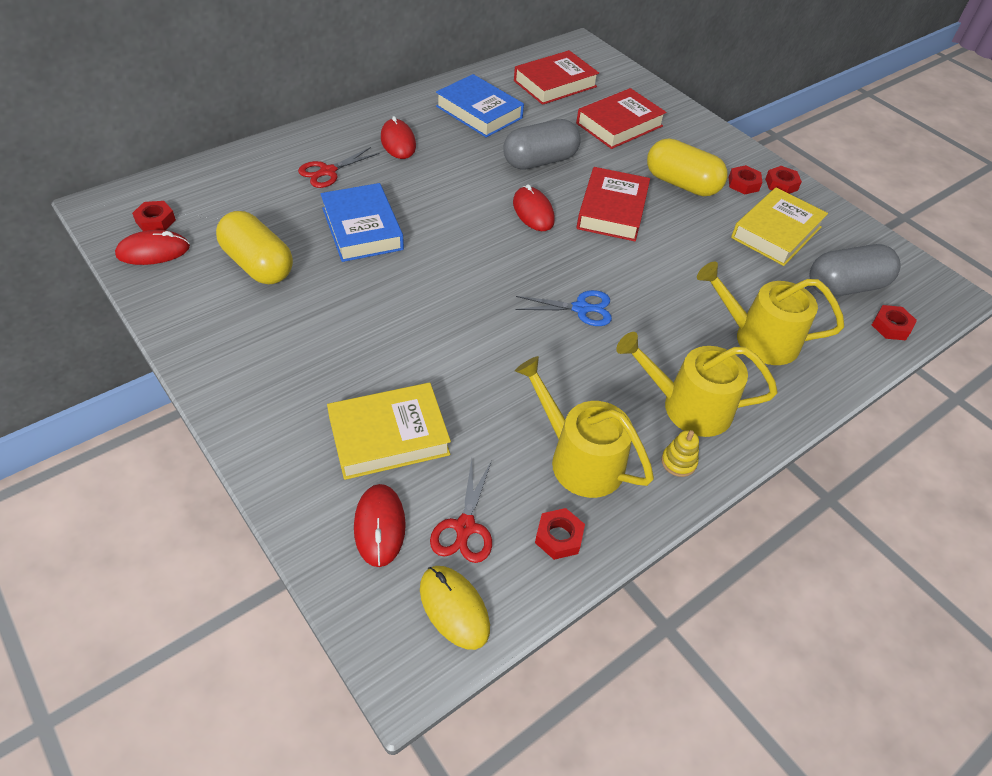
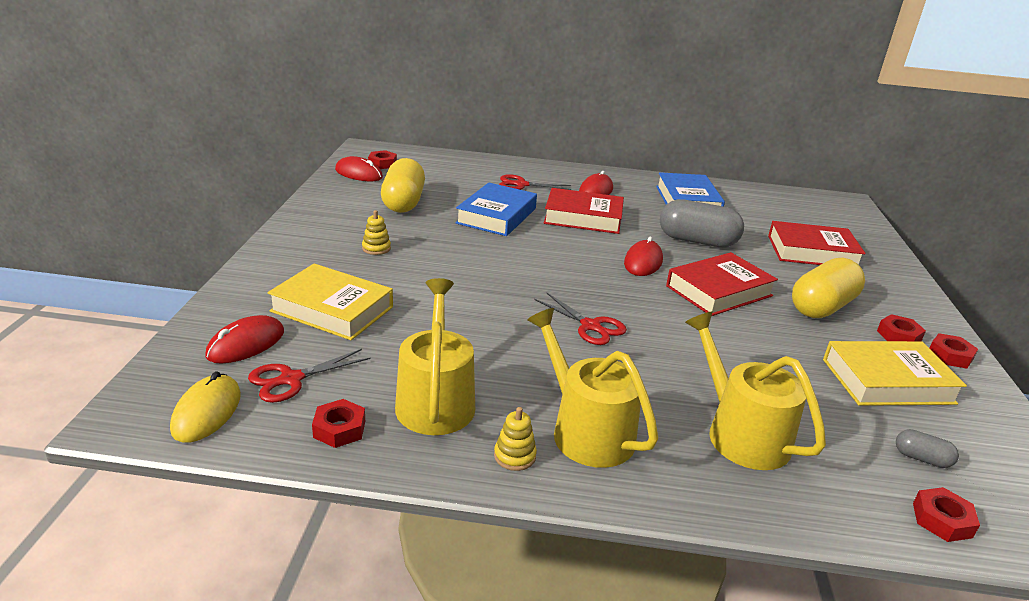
camera: 45 degrees right, 20 degrees down
(321, 341) = (376, 248): none -> yellow stacking toy
(555, 84) = (784, 211): red book -> red book (583, 217)
(580, 308) = (590, 326): blue scissors -> red scissors
(681, 184) = (822, 307): yellow capsule -> yellow capsule turned 60 degrees clockwise
(845, 286) = (921, 458): grey capsule -> grey capsule, size x0.45

